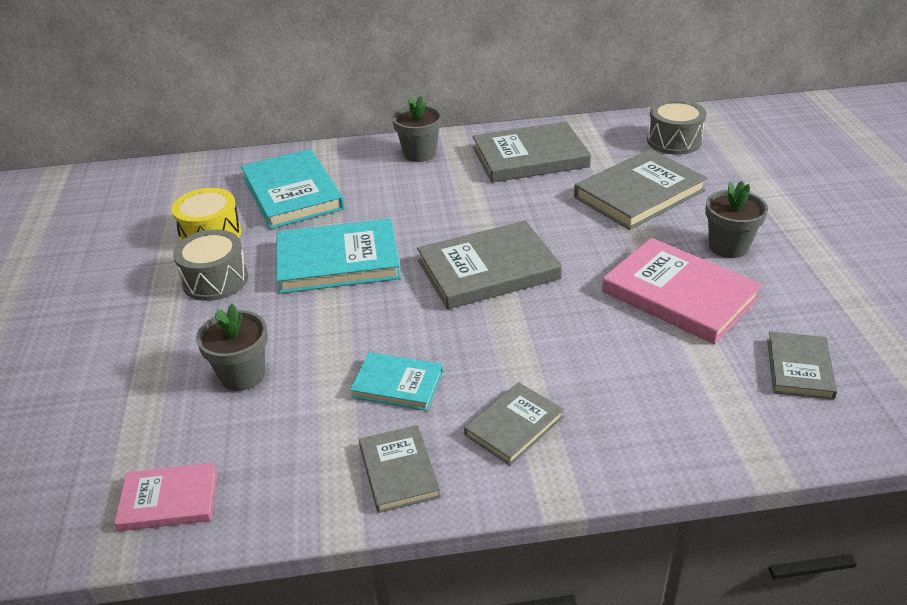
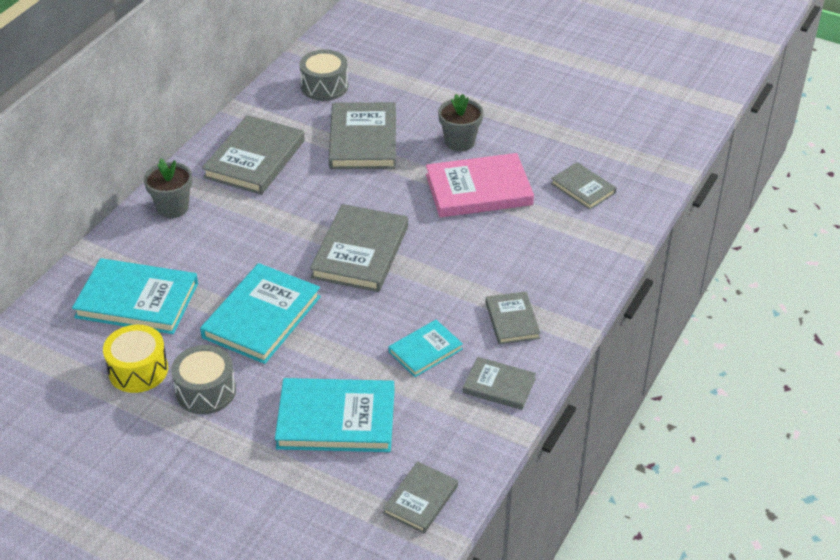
camera: 55 degrees left, 5 degrees up
(169, 500) = (420, 499): pink book -> grey book
(242, 375) = (336, 419): grey flower pot -> turquoise book

